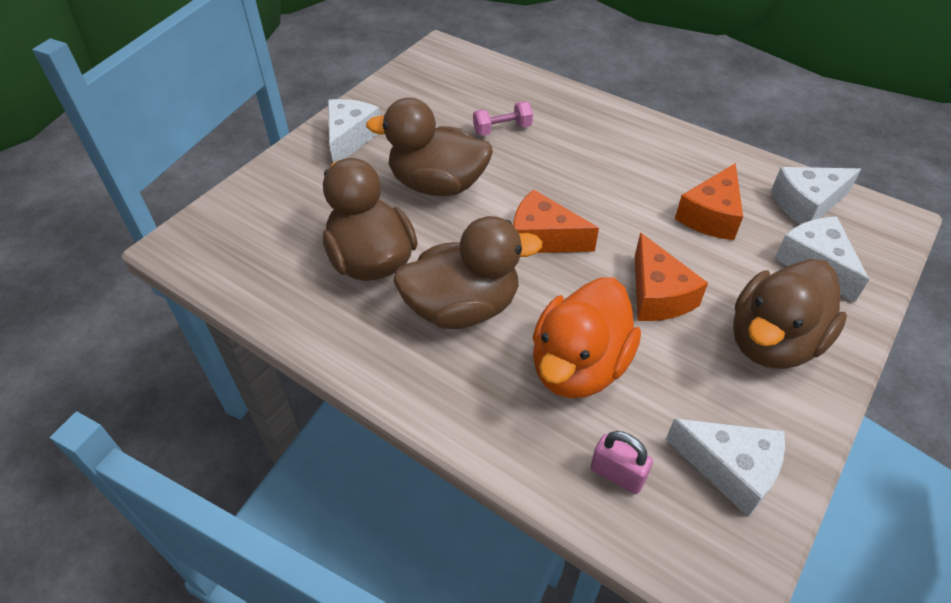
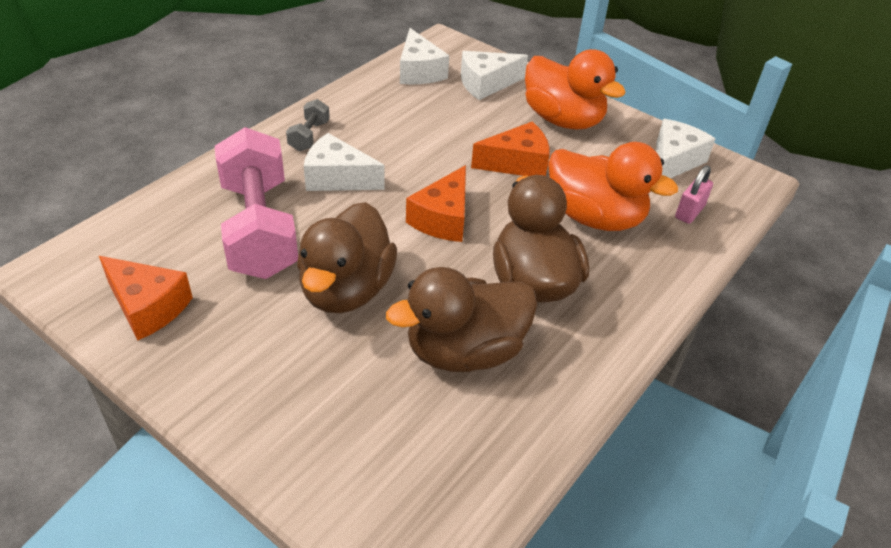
camera: 90 degrees left, 5 degrees down
(350, 138) = (229, 372): white cheese -> white cheese (337, 178)
(502, 129) = (259, 229): pink dumbbell -> pink dumbbell, size x2.34
(641, 139) = (309, 136): none -> grey dumbbell
(711, 216) = (426, 119): orange cheese -> orange cheese (148, 307)
(772, 342) = (563, 120): brown duck -> orange duck

